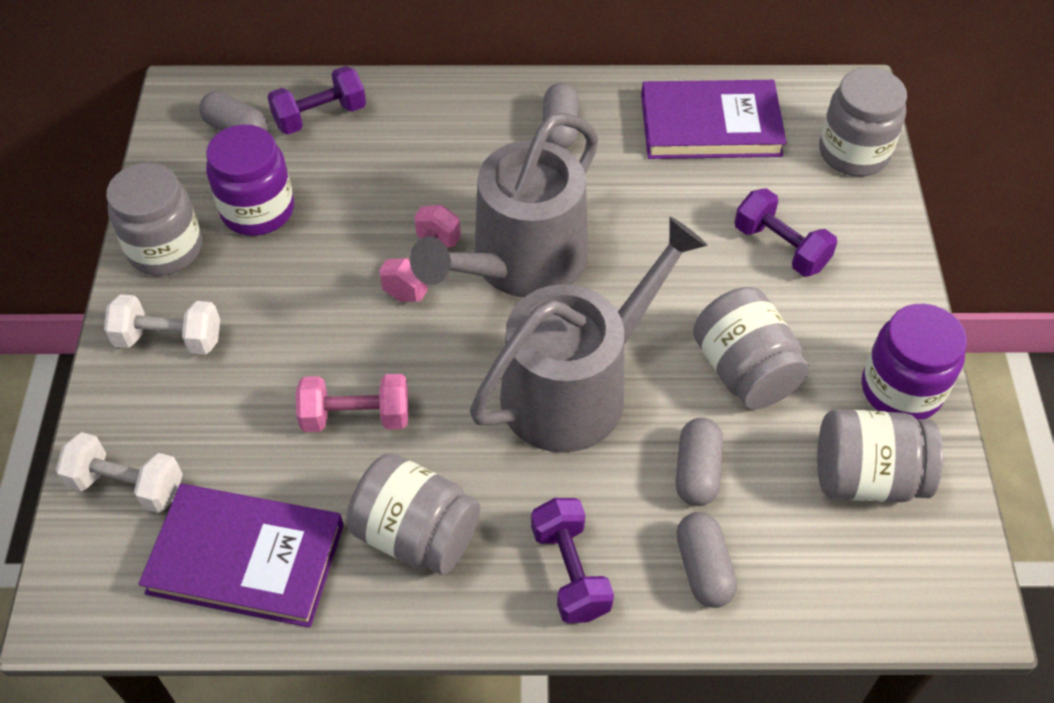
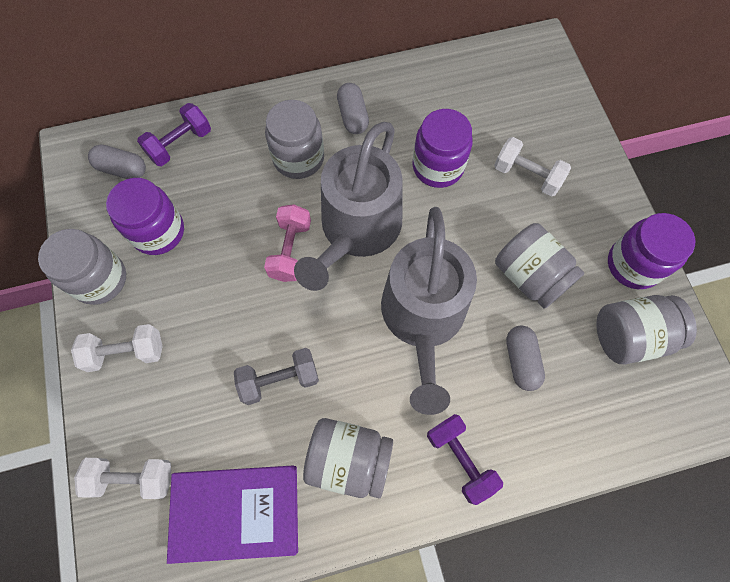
camera: 15 degrees left, 15 degrees up
(356, 416) = (279, 379): pink dumbbell -> grey dumbbell
(576, 388) = (423, 317): grey watering can -> grey watering can turned 150 degrees clockwise
(657, 211) = (438, 167): none -> purple jar
(703, 568) = (546, 432): grey capsule -> none
(710, 125) = (454, 91): purple book -> none
(780, 247) = (527, 175): purple dumbbell -> white dumbbell
(853, 153) = (554, 91): grey jar -> grey jar (298, 158)

